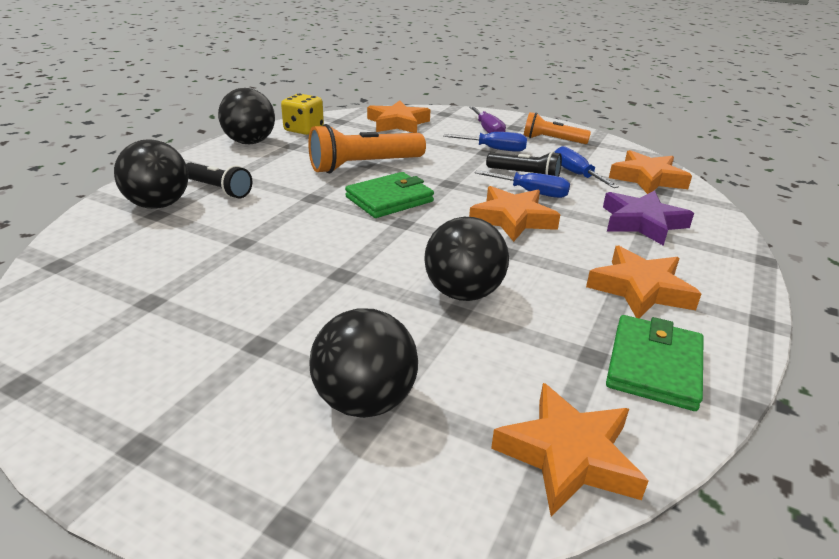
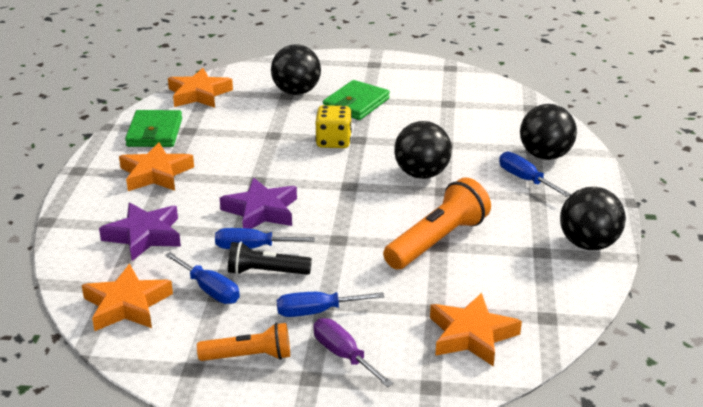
camera: 160 degrees right, 0 degrees up
(219, 189) = (525, 179): black flashlight -> blue screwdriver
(304, 130) = (565, 284): yellow dice -> yellow dice (333, 141)
(389, 199) = (377, 205): green wallet -> green wallet (356, 104)
(463, 293) = (274, 145): black ball -> black ball (421, 174)
(512, 219) = (261, 211): orange star -> purple star

